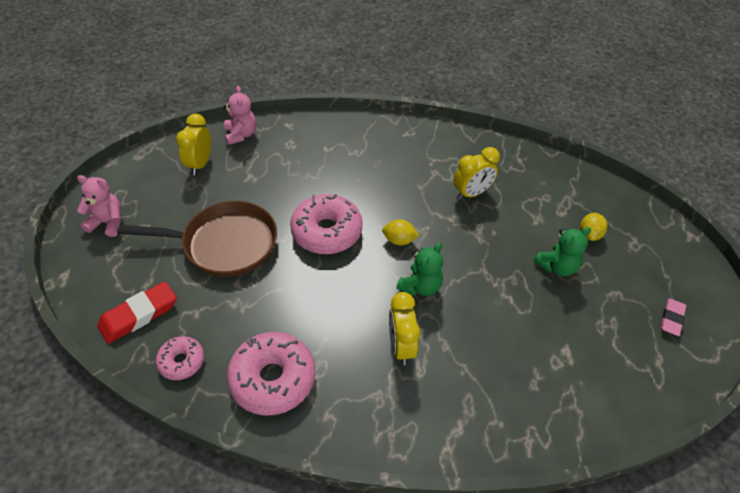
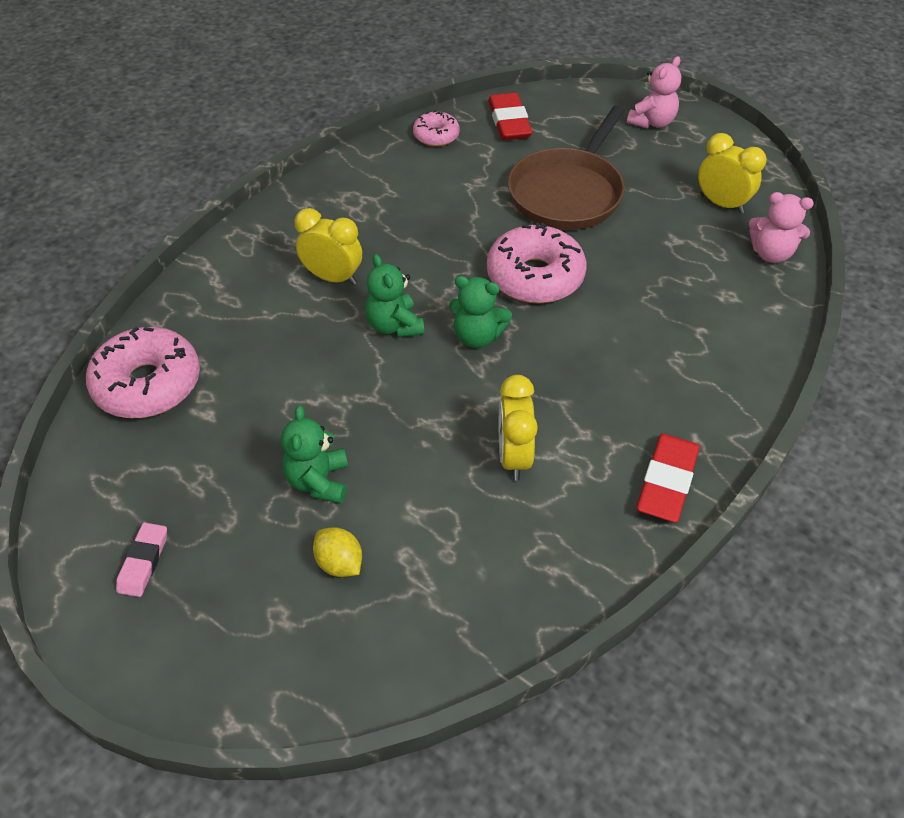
camera: 120 degrees right, 0 degrees up
(273, 379) = (372, 182): pink donut -> pink donut (148, 384)
(399, 240) = (477, 336): yellow lemon -> green teddy bear
(440, 137) = (667, 482): none -> red eraser
(671, 319) = (143, 562): pink eraser -> pink eraser turned 45 degrees clockwise

